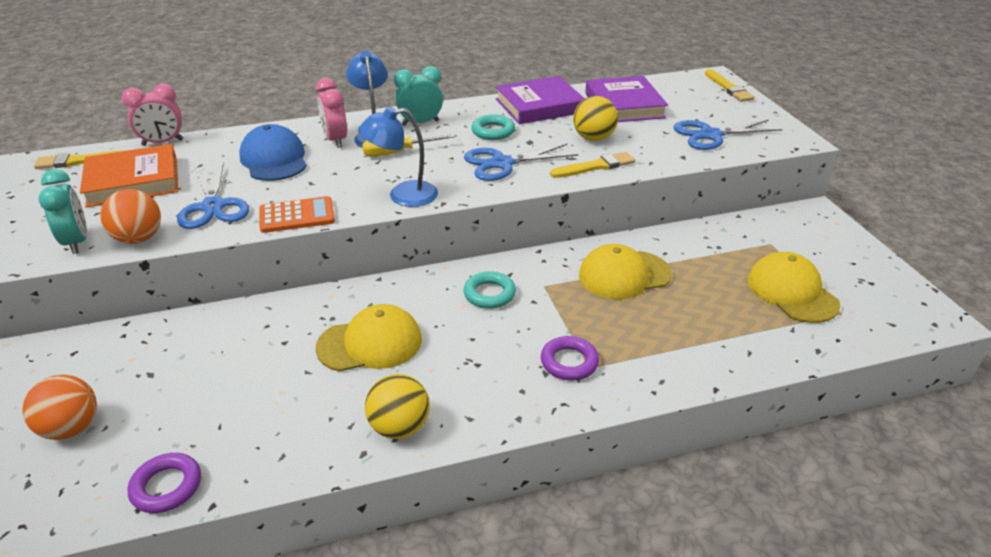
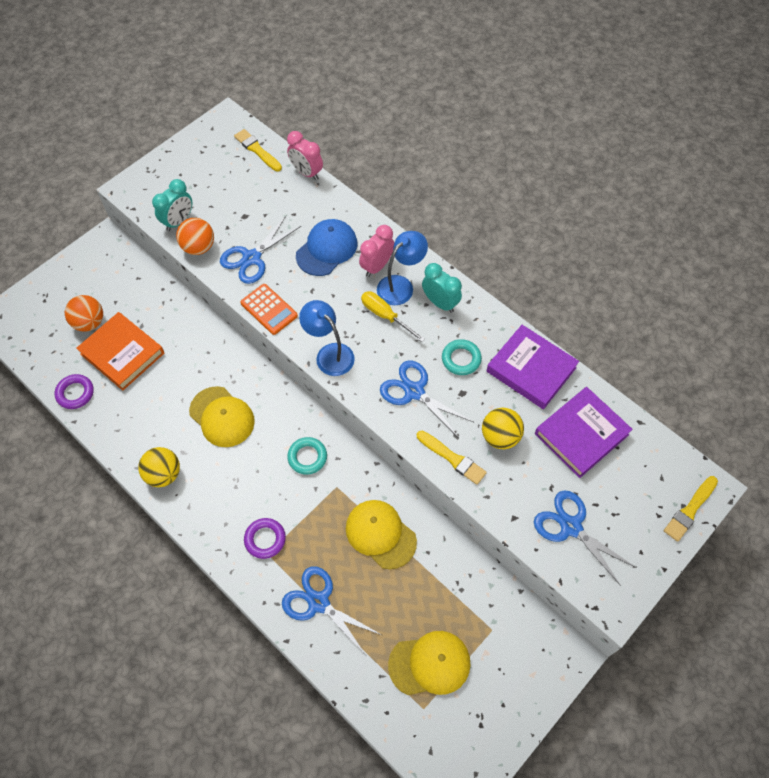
camera: 60 degrees right, 25 degrees up
(133, 181) = (253, 195): orange book -> orange book (122, 353)
(679, 346) = (318, 602): none -> blue scissors
(792, 292) = (430, 664): yellow cap -> yellow cap turned 45 degrees clockwise

